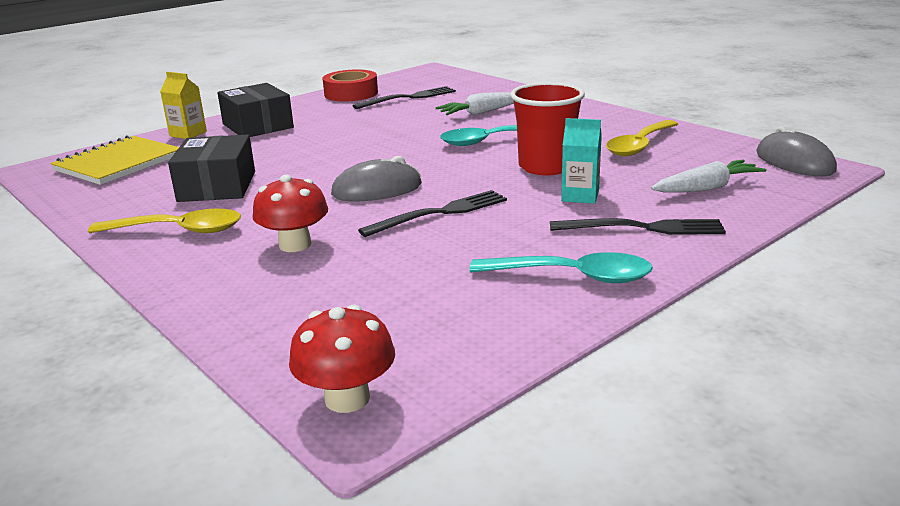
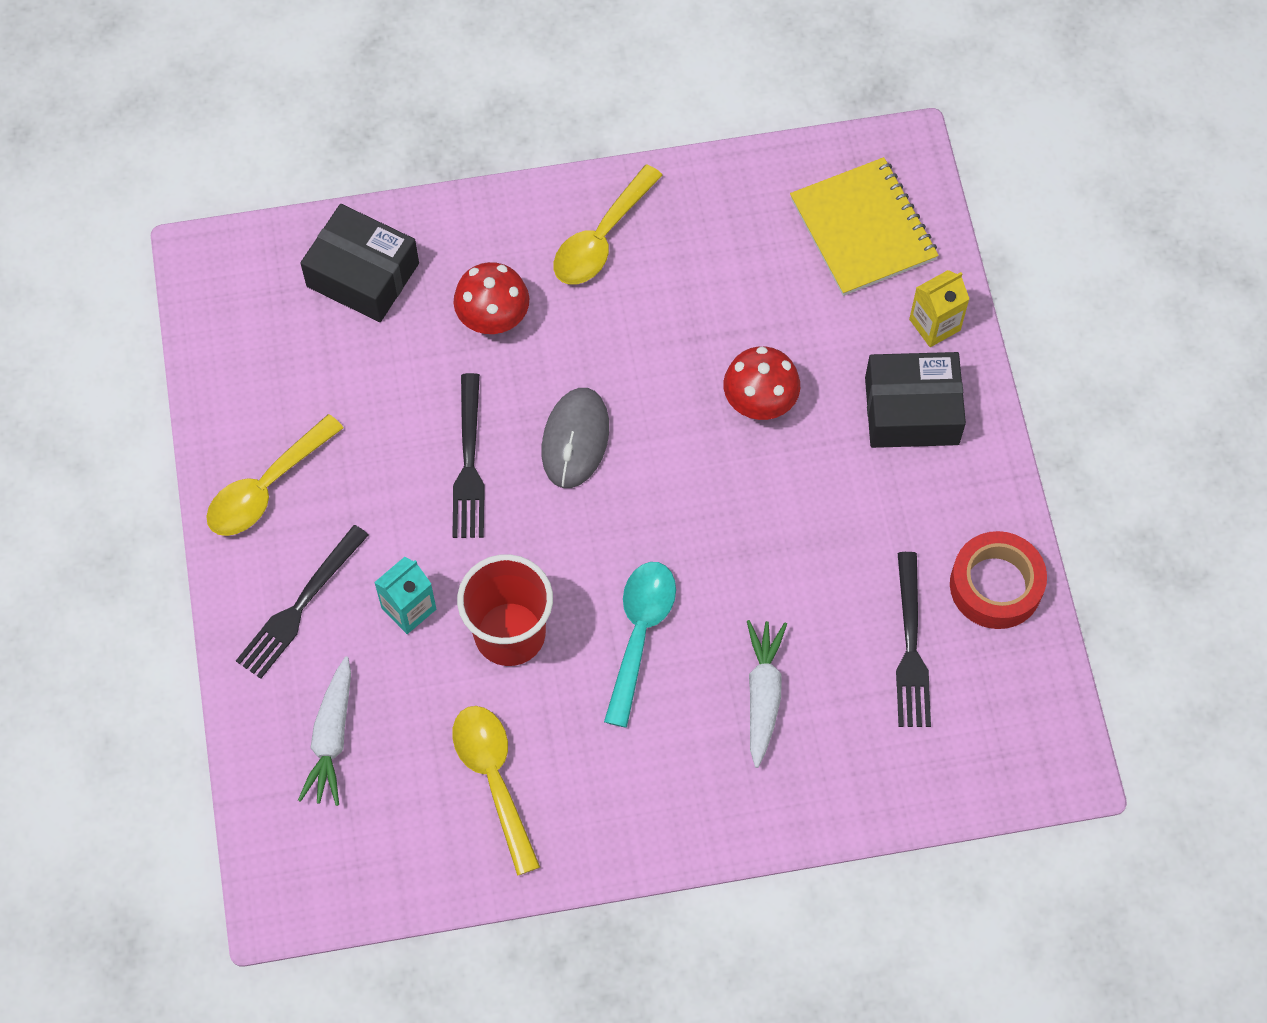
camera: 120 degrees right, 40 degrees up
(217, 186) = (703, 301): black box -> black box (363, 275)
(347, 398) = (232, 261): red mushroom -> red mushroom (760, 401)
(573, 276) = (266, 488): turquoise spoon -> yellow spoon
(794, 162) = (319, 890): grey mouse -> none

